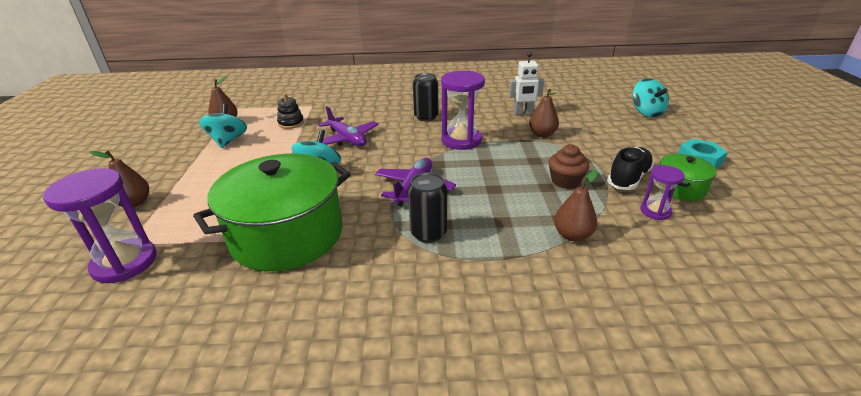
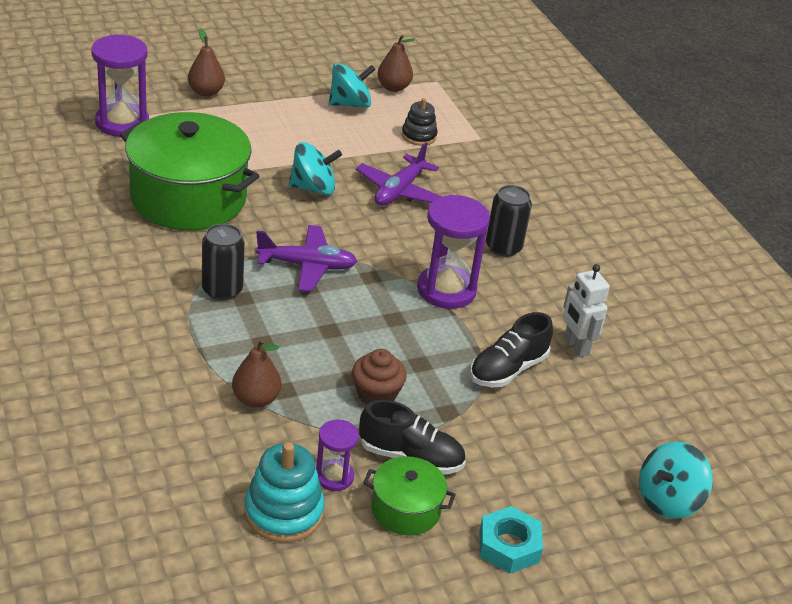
camera: 65 degrees right, 5 degrees up
(542, 134) = (508, 369): brown pear -> black shoe
(701, 240) = (284, 512): none -> turquoise stacking toy

